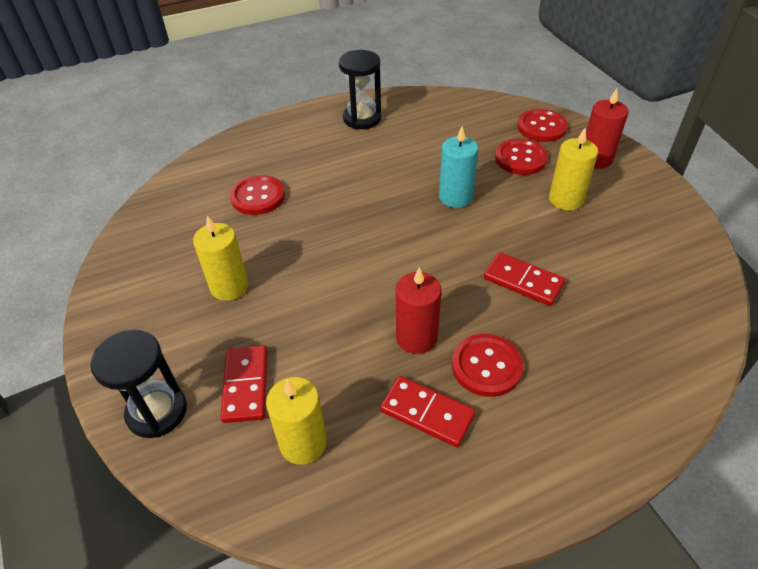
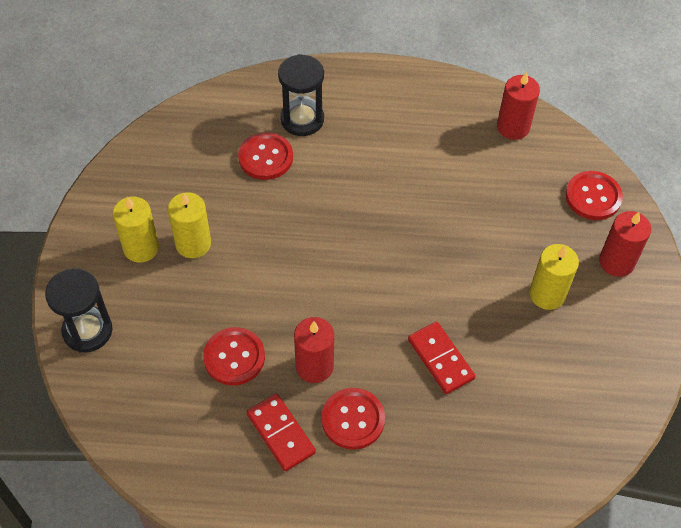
camera: 25 degrees right, 10 degrees up
(245, 385) = (160, 341): red domino -> none
(303, 443) = (177, 409): yellow candle -> yellow candle (141, 248)
(362, 118) = (417, 103): black hourglass -> black hourglass (302, 119)
(447, 108) = (513, 127): none -> red candle
(455, 197) = (444, 242): turquoise candle -> none
(520, 158) = (540, 226): red button -> red button (234, 357)

